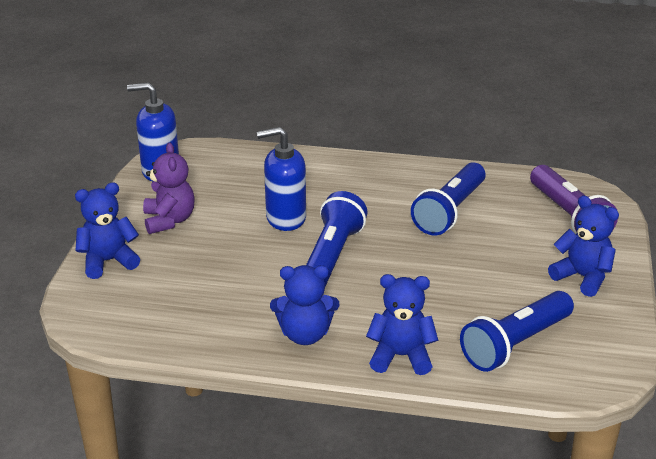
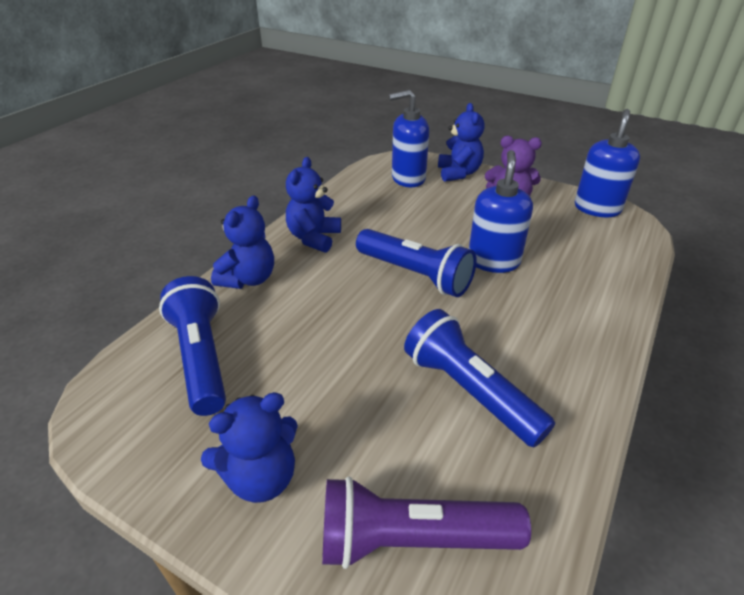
camera: 110 degrees right, 5 degrees up
(136, 297) = (408, 179): none -> blue soap dispenser

